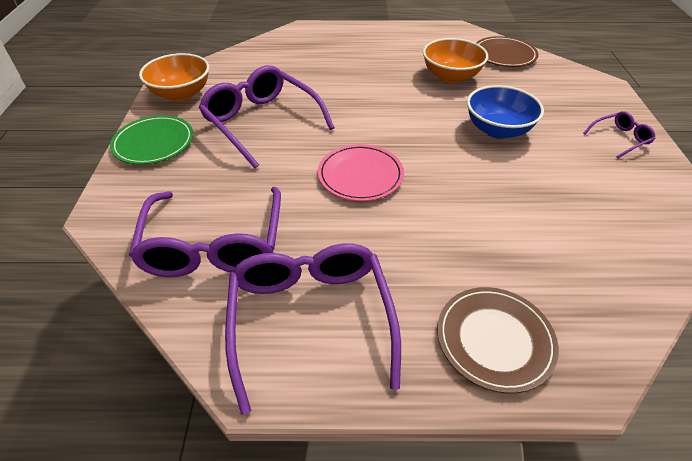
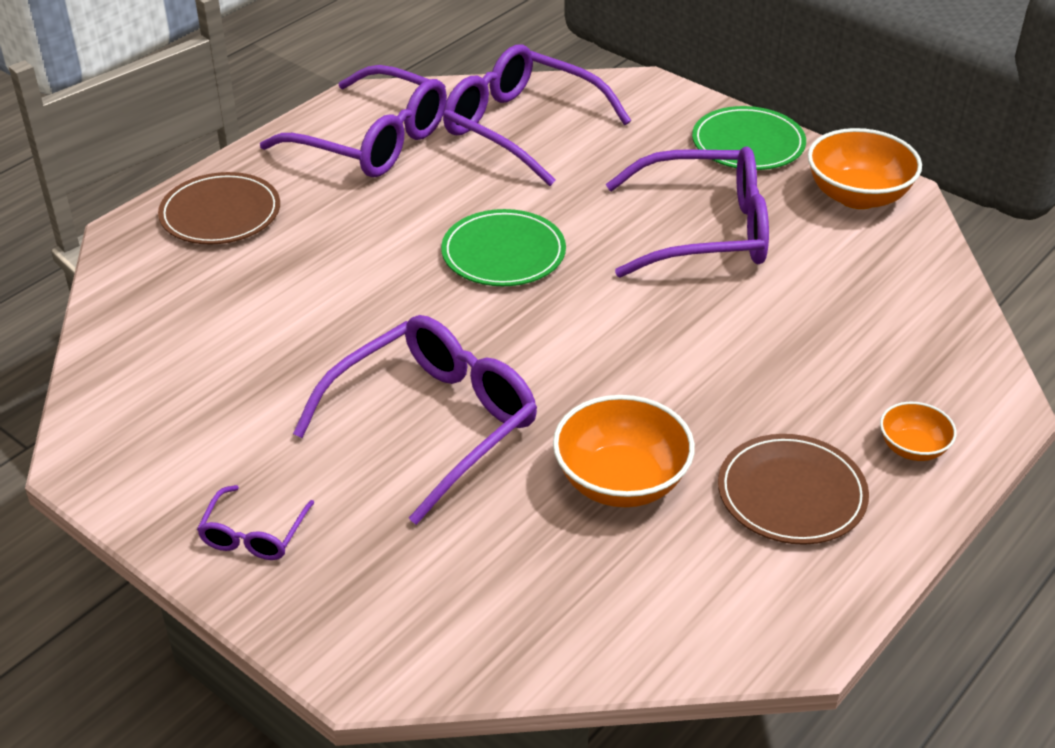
camera: 130 degrees right, 5 degrees down
(347, 35) = (912, 448): none -> orange bowl
(360, 175) = (503, 253): pink plate -> green plate
(497, 130) = (433, 424): blue bowl -> purple glasses
(504, 55) = (614, 619): brown plate -> brown plate (791, 494)

